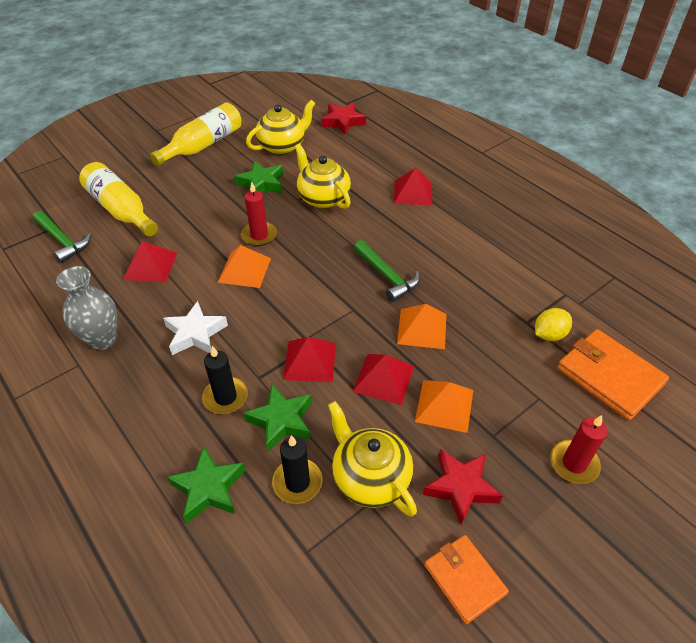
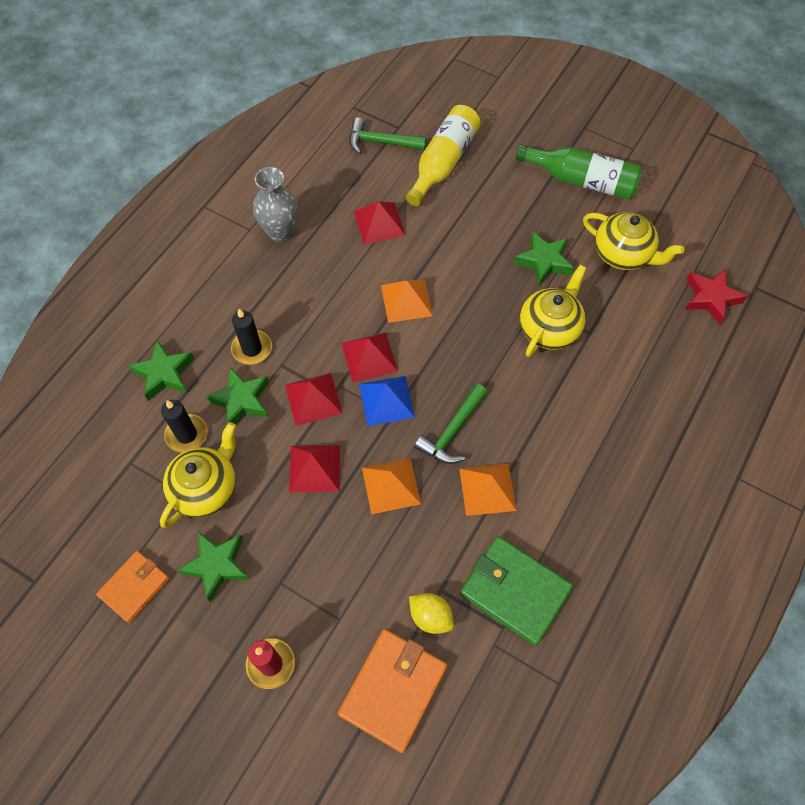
camera: 70 degrees right, 15 degrees up
(62, 241) = (381, 142): green hammer -> green hammer turned 75 degrees clockwise
(195, 333) = (312, 296): white star -> none
(203, 145) = (582, 181): yellow bottle -> green bottle
(259, 235) = (461, 292): red candle -> none
(337, 309) = (386, 400): none -> blue pyramid
(413, 192) = (608, 417): red pyramid -> red pyramid (369, 357)
(444, 405) = (301, 530): orange pyramid -> orange pyramid (487, 489)
(461, 487) = (217, 565): red star -> green star
(537, 279) = (515, 591): none -> green wallet

